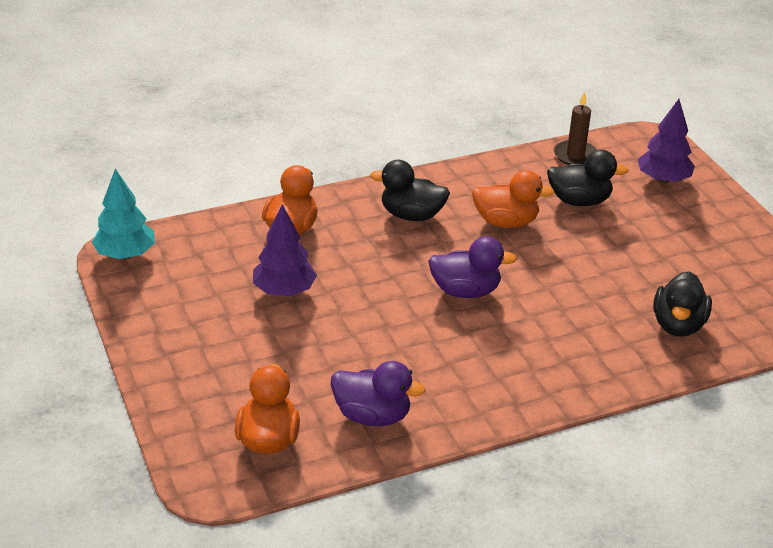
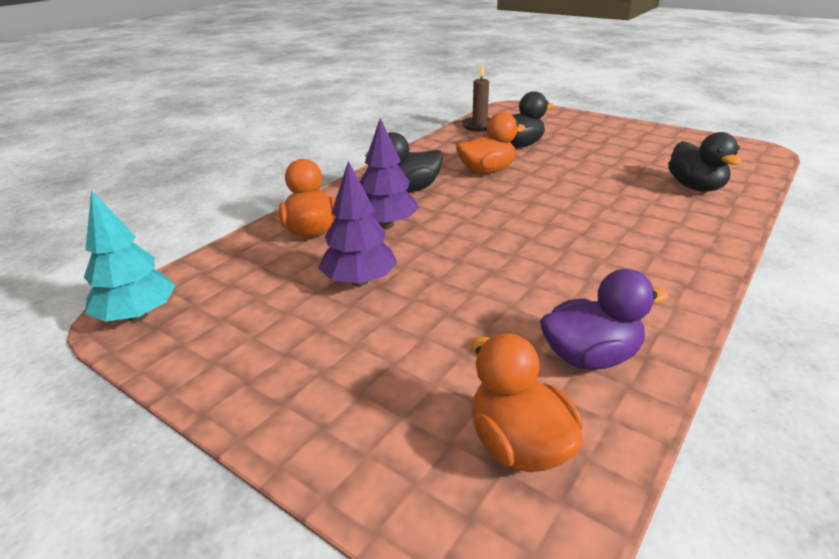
camera: 30 degrees left, 5 degrees down
(465, 291) = (521, 221): purple duck -> none
(663, 179) = (552, 121): purple tree -> purple tree (386, 224)

